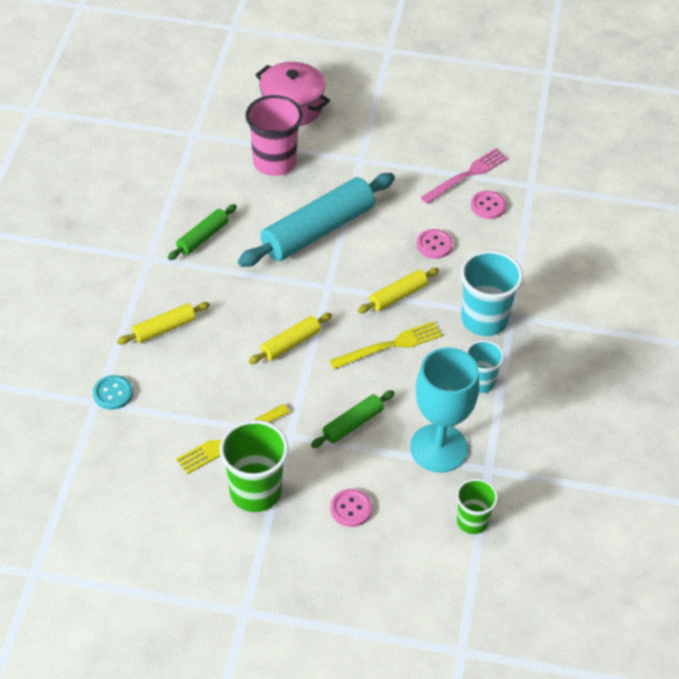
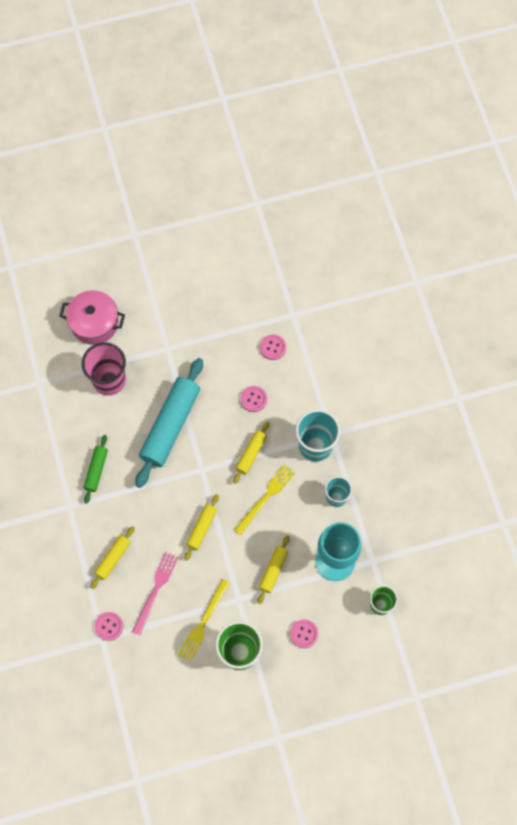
camera: 25 degrees left, 20 degrees up
(113, 393) = (109, 626): turquoise button -> pink button
(353, 424) = (273, 571): green rolling pin -> yellow rolling pin
(467, 175) = (246, 327): pink fork -> pink fork (155, 590)

